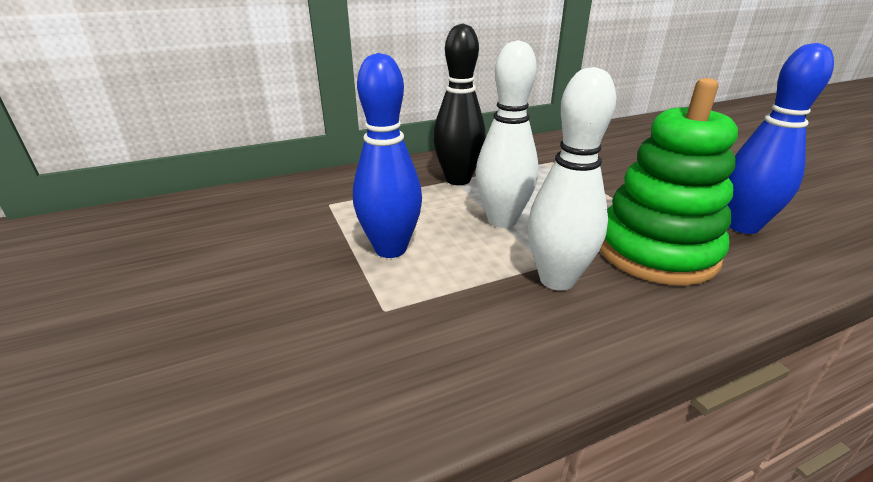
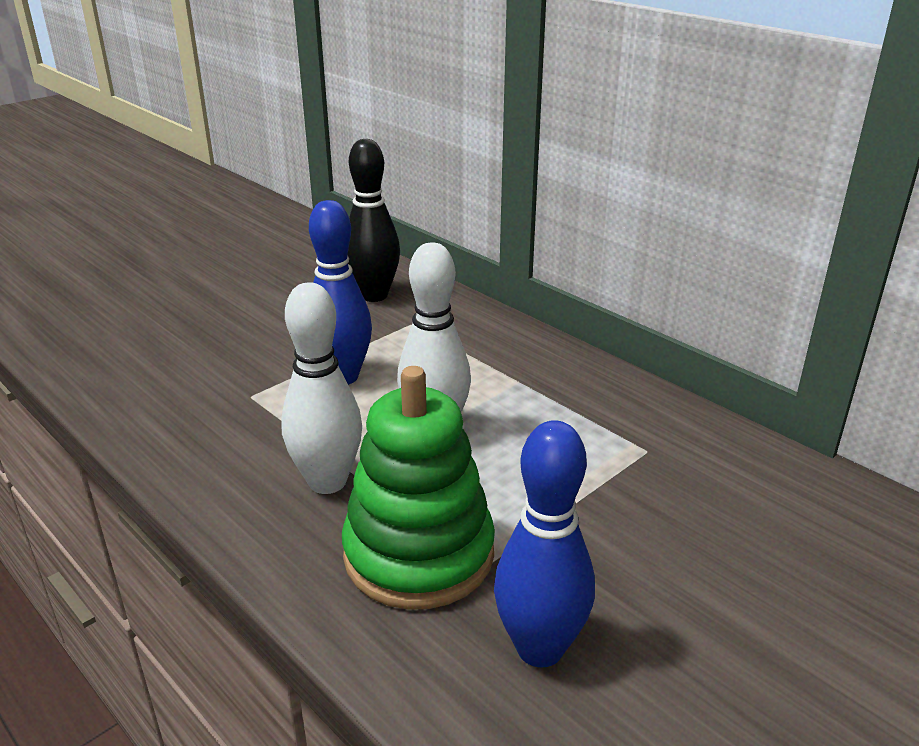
camera: 70 degrees right, 0 degrees up
(458, 180) = (521, 384): black bowling pin -> black bowling pin (374, 295)

